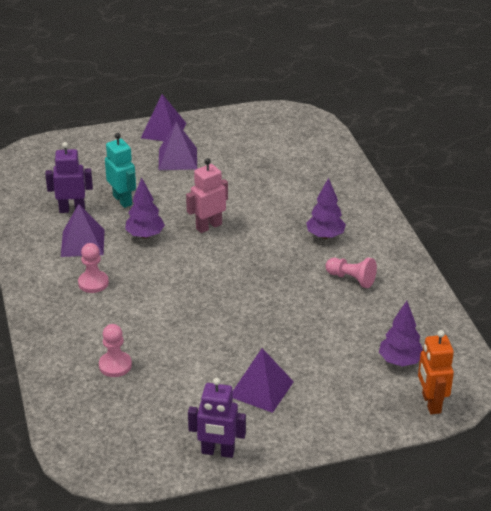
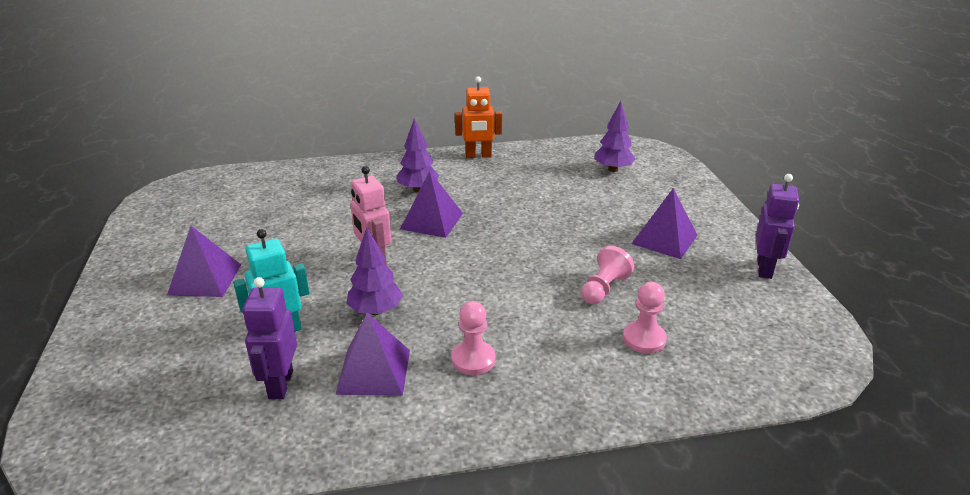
camera: 85 degrees left, 5 degrees down
(163, 130) = (120, 290): purple pyramid -> purple pyramid (431, 221)
(351, 279) = (493, 181): pink pawn -> pink pawn (604, 288)
(431, 403) = (664, 162): orange robot -> orange robot (478, 156)

